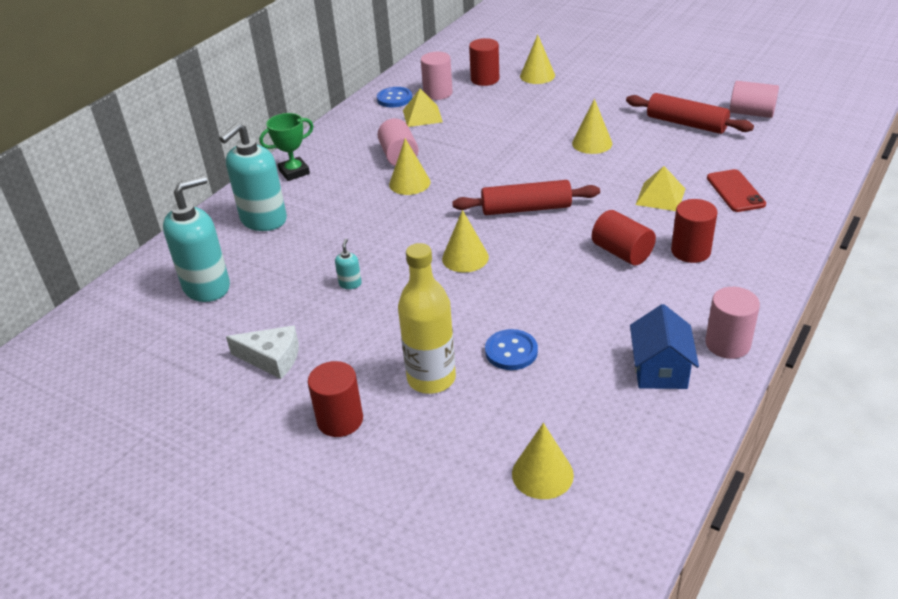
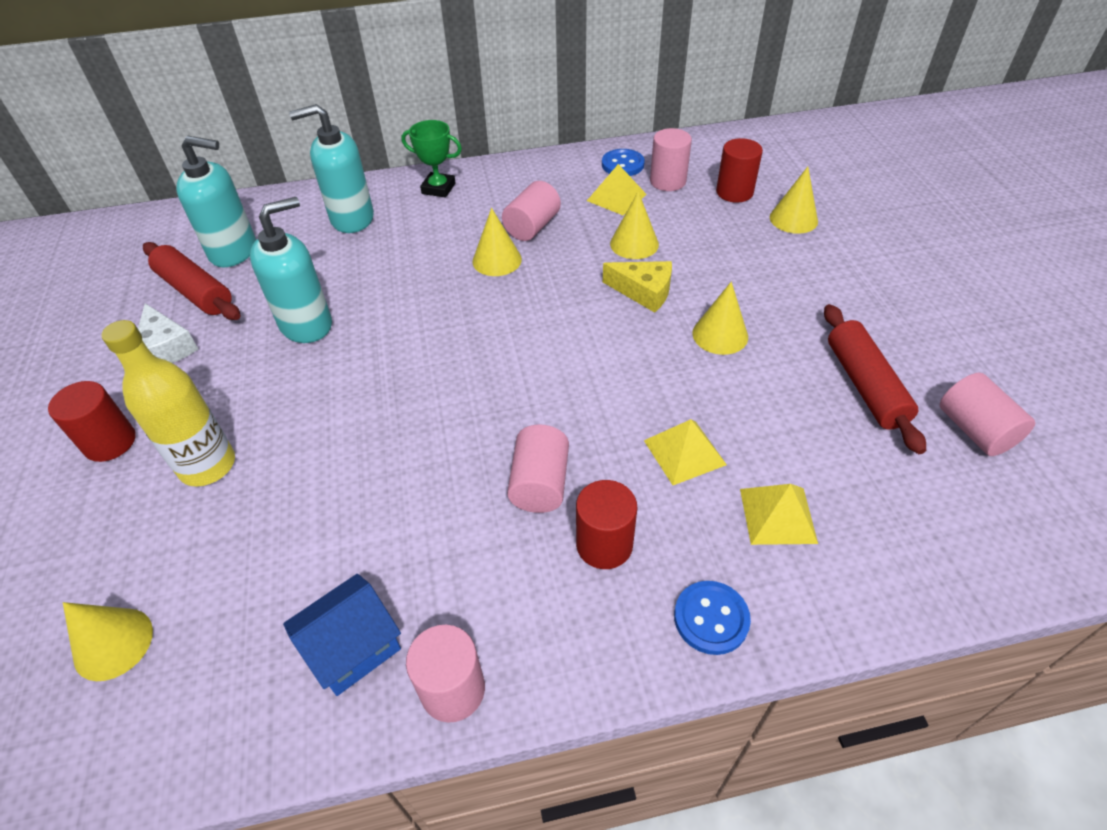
camera: 45 degrees right, 10 degrees up
(350, 284) = (307, 324): turquoise soap dispenser -> turquoise soap dispenser, size x2.48
(465, 257) = (414, 370): yellow cone -> yellow cone (634, 244)
(511, 351) = (291, 498): blue button -> blue button (711, 618)
(521, 148) = (644, 292): none -> yellow cheese
(526, 209) = (540, 361): red rolling pin -> red rolling pin (195, 291)
(622, 252) = (540, 484): red cylinder -> pink cylinder
(735, 191) = (777, 515): red phone -> yellow pyramid

